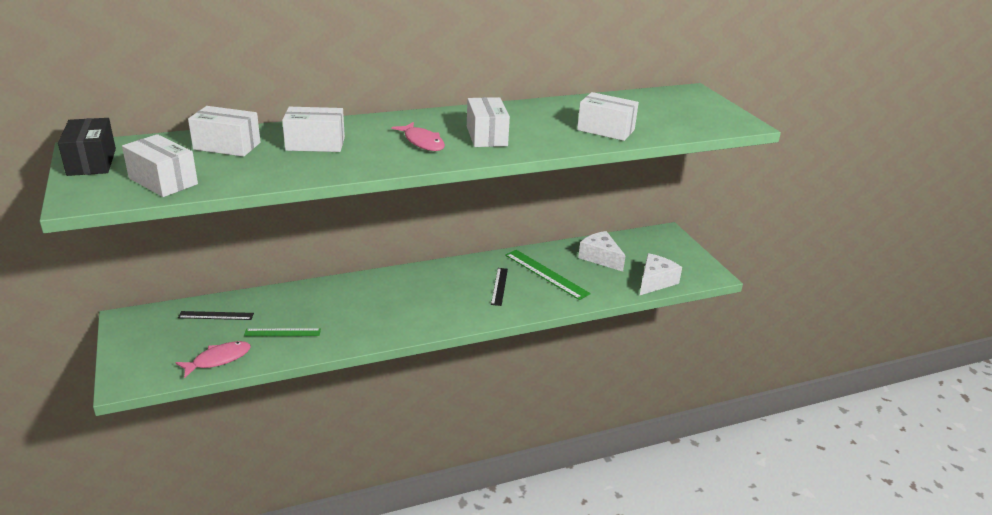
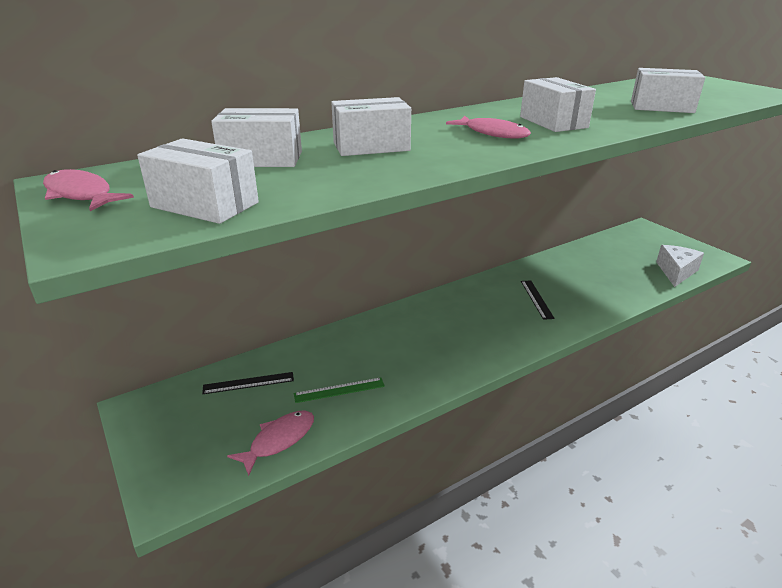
camera: 10 degrees left, 0 degrees up
(91, 162) = (81, 194): black box -> pink fish
(546, 274) = (571, 280): green ruler -> none
(600, 258) = (607, 257): white cheese -> none

